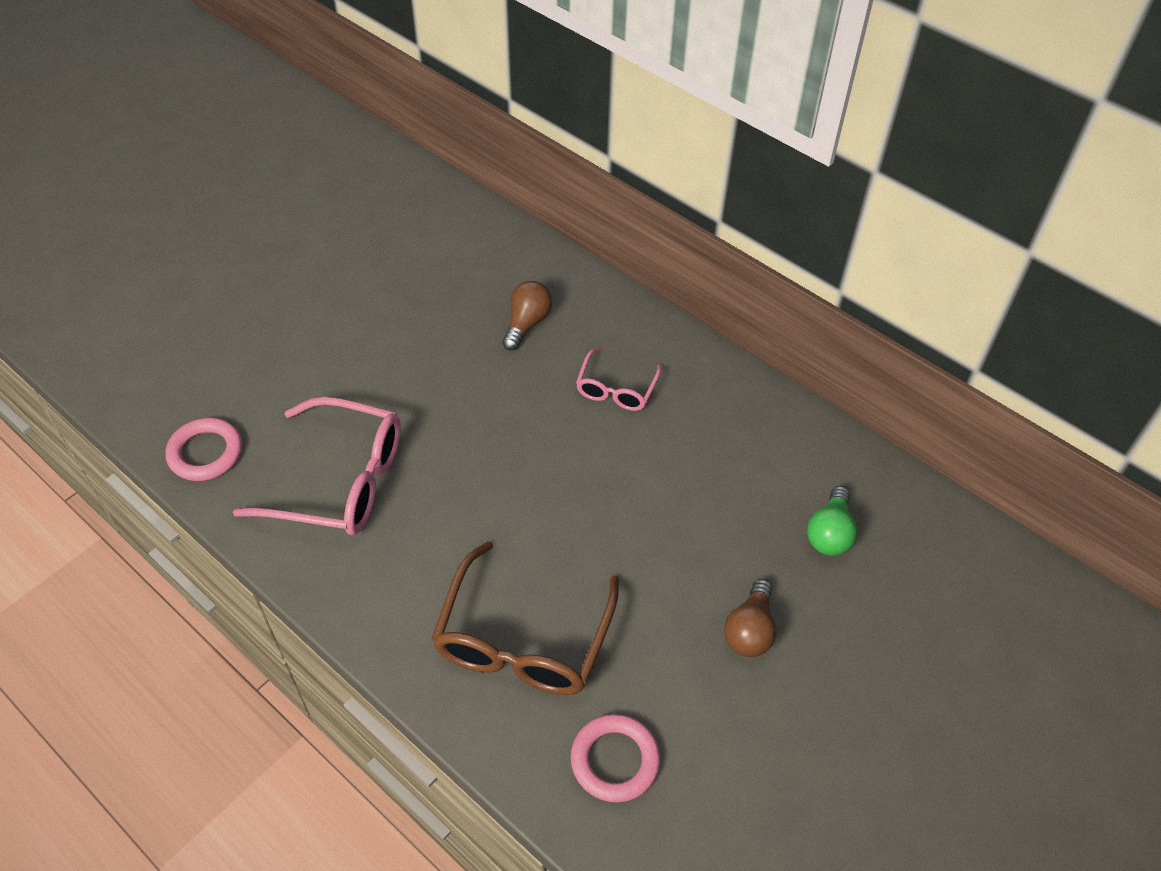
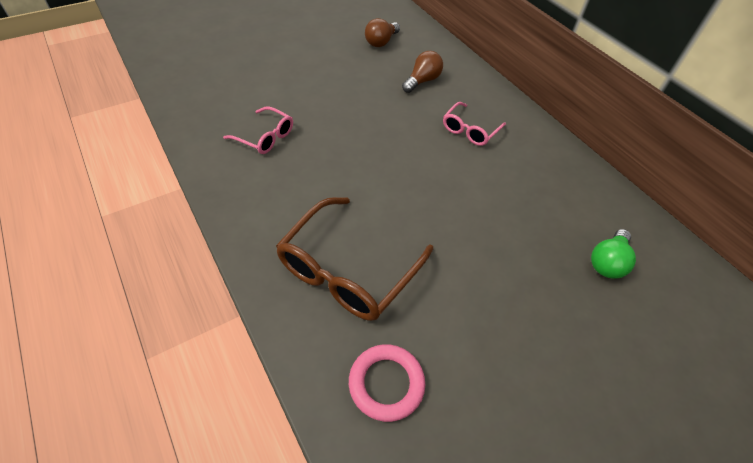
camera: 15 degrees right, 0 degrees up
(206, 453) = (191, 101): pink ring -> none
(339, 481) = (265, 137): pink glasses -> pink glasses, size x0.55
(749, 630) = (526, 315): brown light bulb -> brown light bulb (381, 42)

